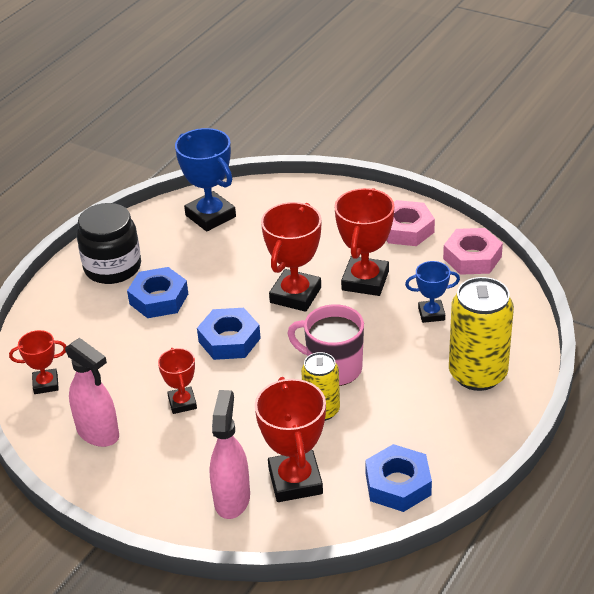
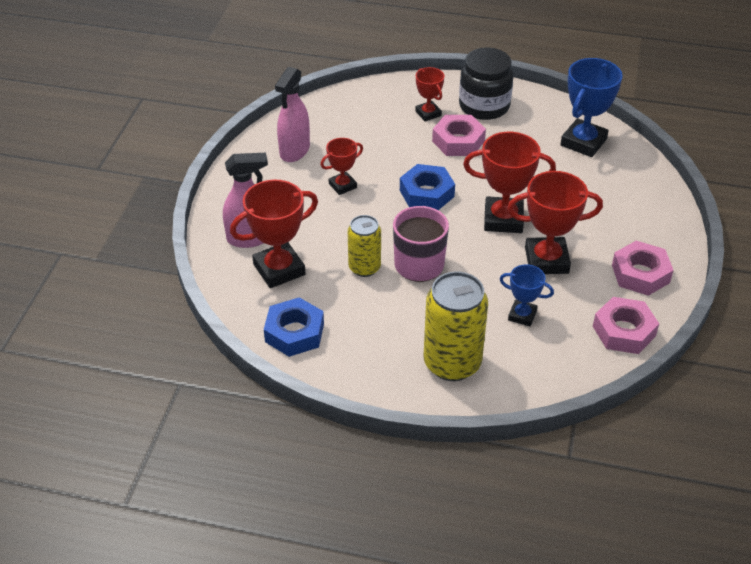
camera: 70 degrees right, 5 degrees up
(46, 384) = (335, 111): red trophy -> red trophy (428, 113)
(159, 299) = (458, 141): blue nut -> pink nut
(431, 314) = (522, 315): blue trophy -> blue trophy turned 45 degrees counterclockwise

